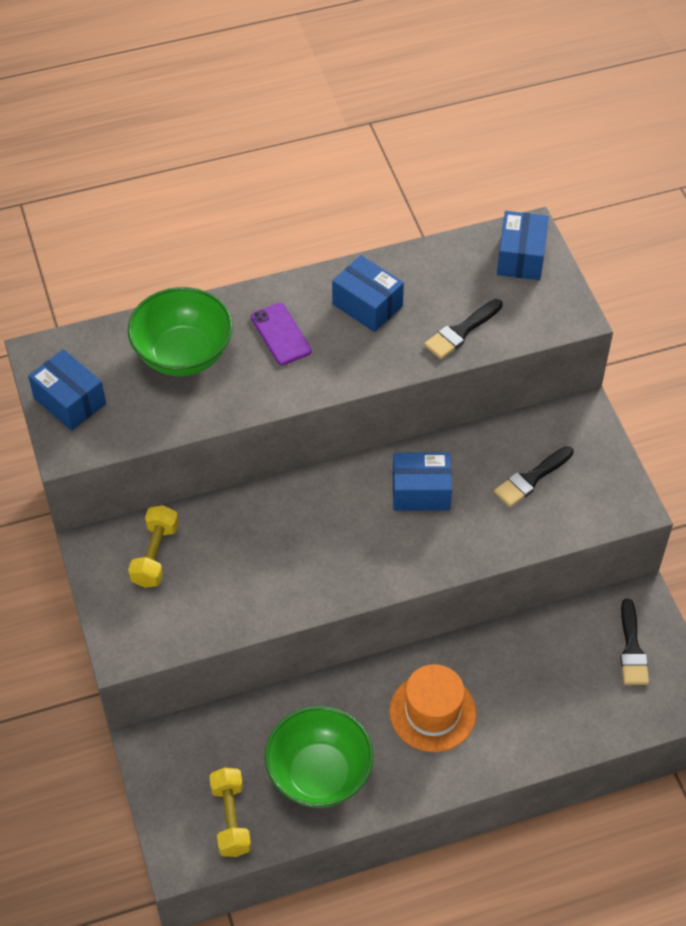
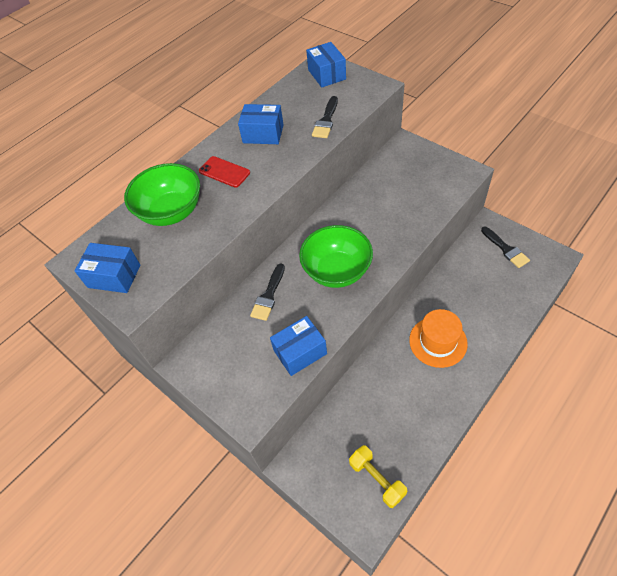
camera: 25 degrees left, 0 degrees up
(155, 555) = (227, 344): yellow dumbbell -> none
(281, 334) = (224, 172): purple phone -> red phone
(319, 774) = (406, 416): green bowl -> green bowl (337, 271)
(421, 492) = (355, 223): blue box -> blue box (300, 352)
(531, 479) = (406, 186): black brush -> black brush (268, 295)

